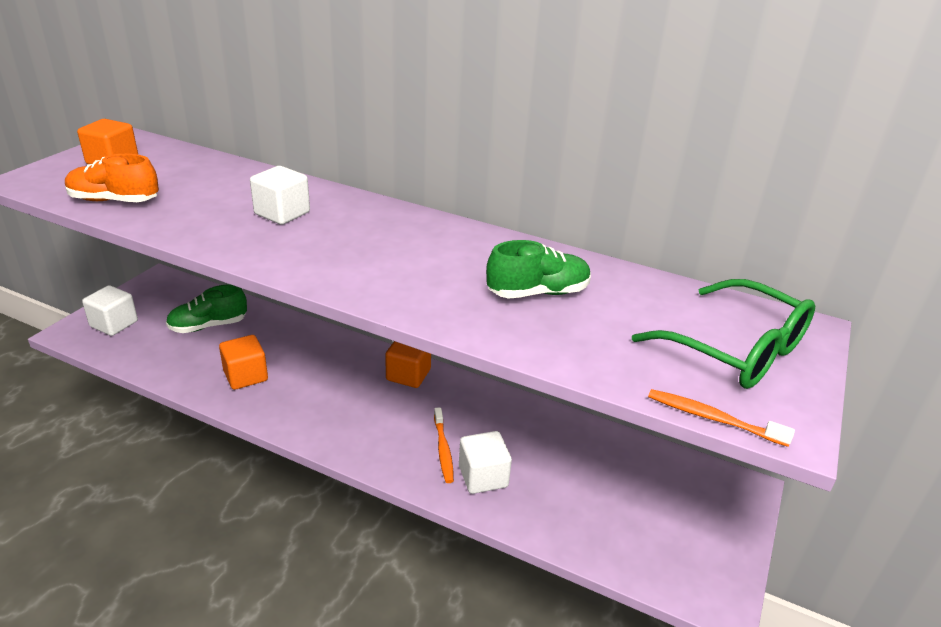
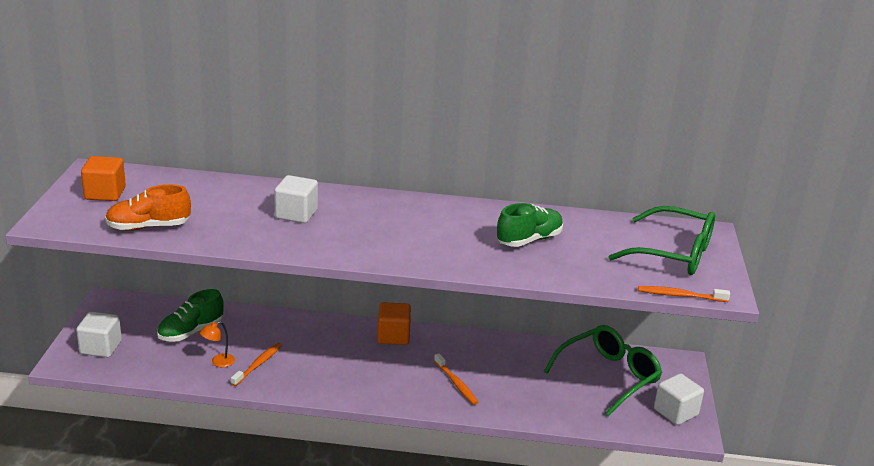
camera: 20 degrees left, 5 degrees down
(209, 364) = (218, 362): none -> orange lamp
(246, 376) = (258, 364): orange cube -> orange toothbrush
(483, 477) = (497, 395): white cube -> white cube (675, 412)
(638, 485) = (609, 376): none -> green glasses

